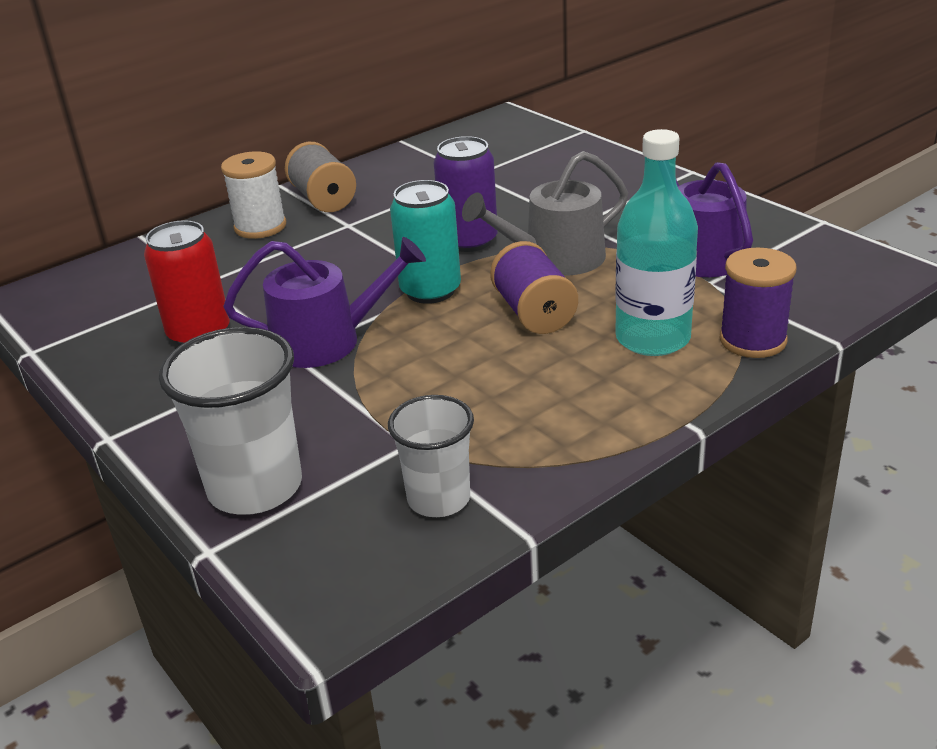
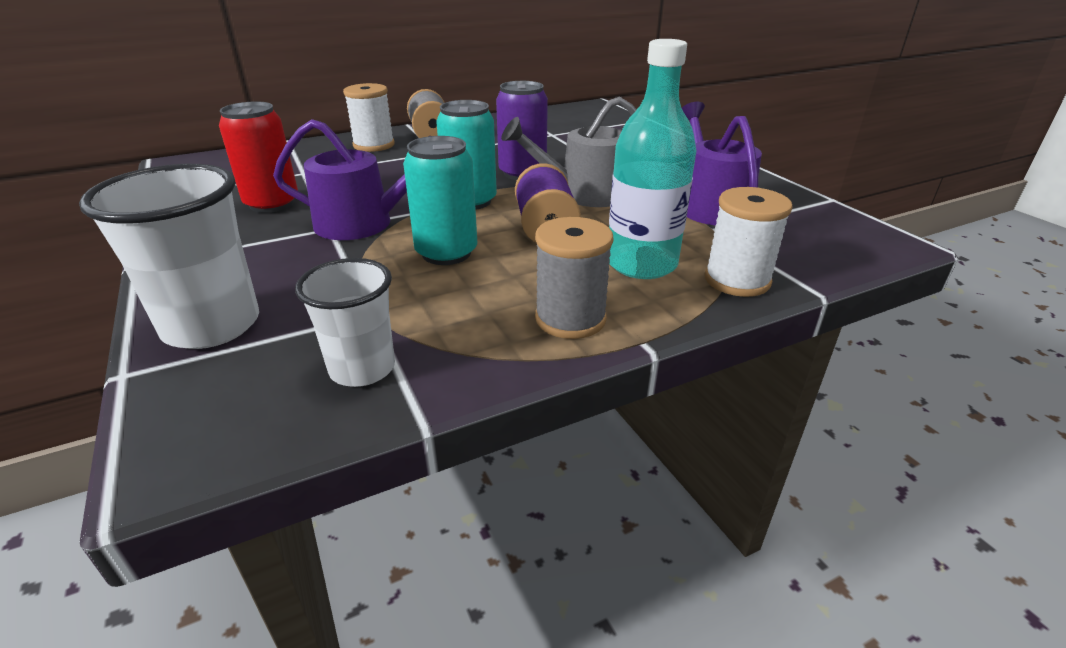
camera: 10 degrees right, 0 degrees up
(444, 362) = (446, 253): none -> turquoise can
(609, 412) = (570, 319): none -> grey spool
(753, 340) = (737, 280): purple spool -> white spool

